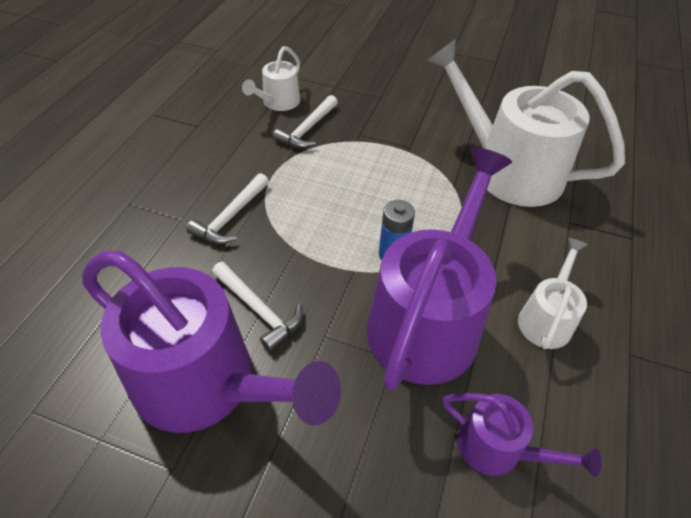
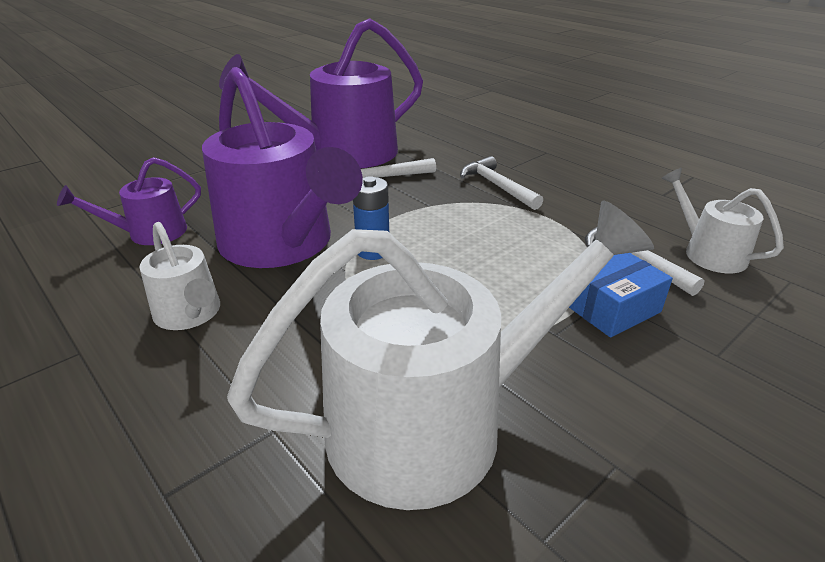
camera: 120 degrees right, 15 degrees down
(369, 131) = (612, 308): none -> blue box

